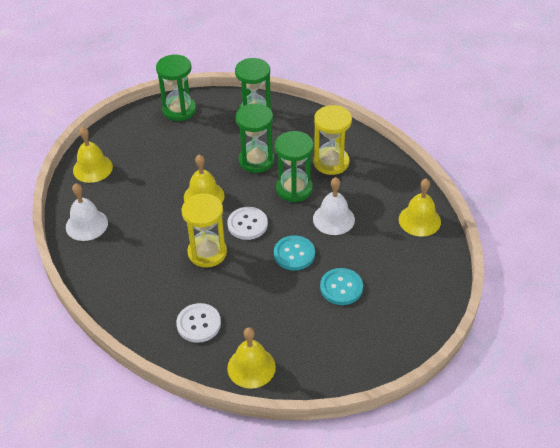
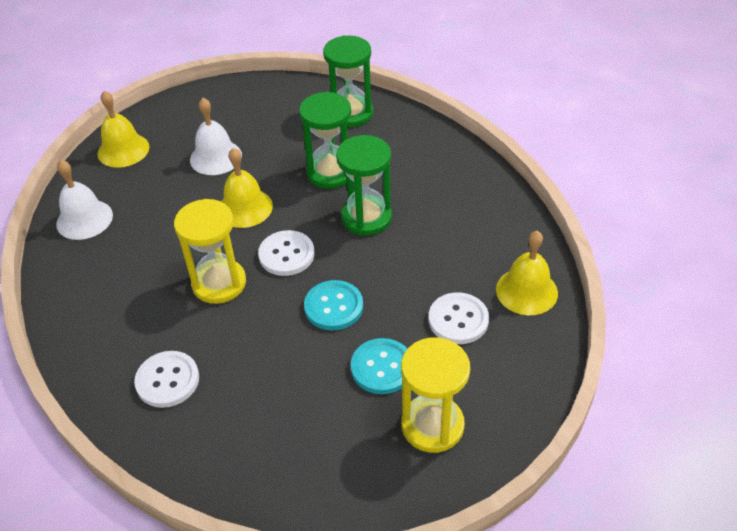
camera: 15 degrees right, 0 degrees up
(179, 110) = (258, 95): green hourglass -> none
(251, 367) = (213, 460): yellow bell -> none
(331, 162) = (429, 191): yellow hourglass -> yellow hourglass (432, 425)
(333, 219) = (405, 268): white bell -> white bell (215, 157)
(381, 247) = (458, 320): none -> white button

